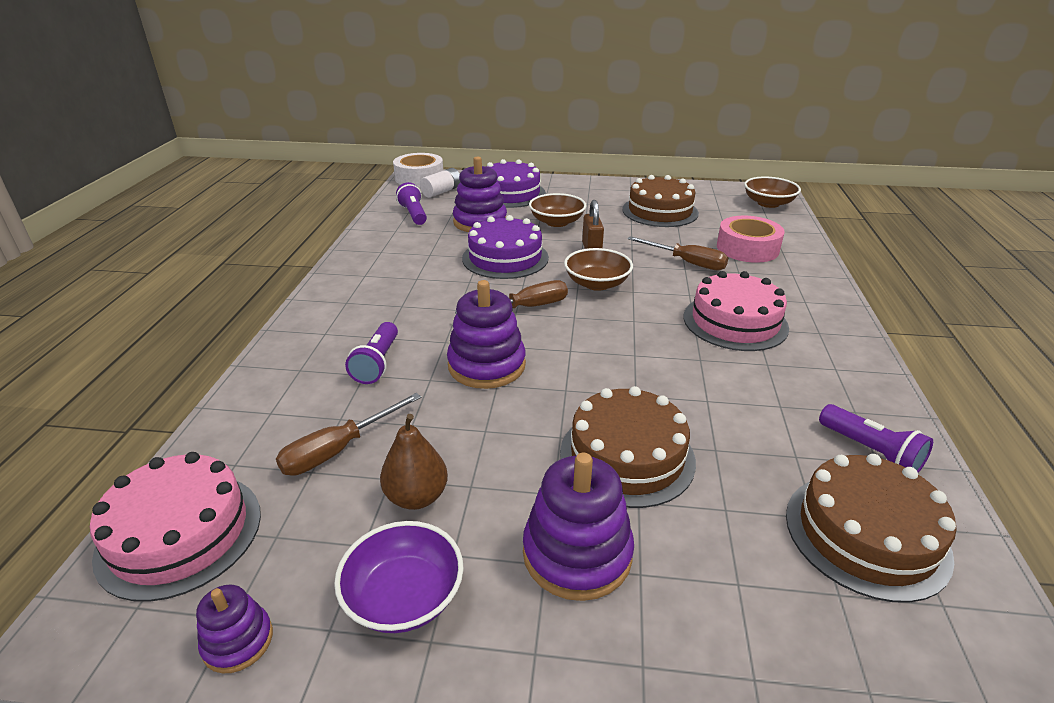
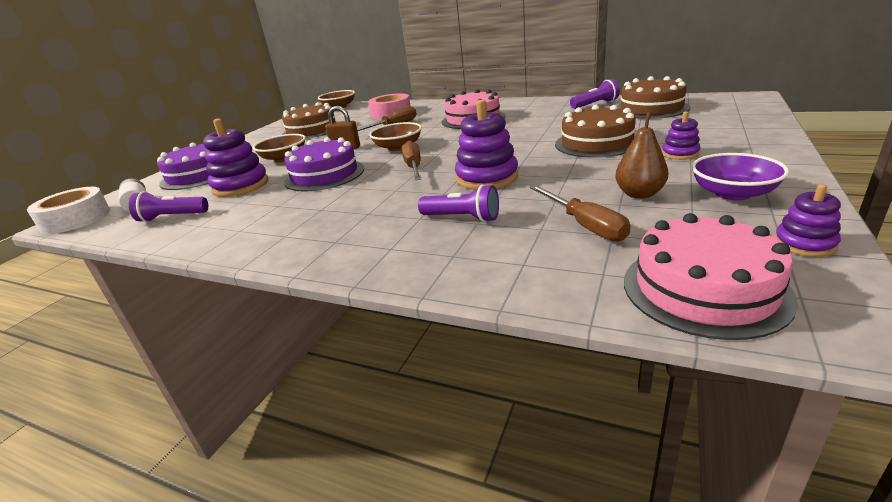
camera: 70 degrees left, 5 degrees down
(577, 553) = (680, 154): purple stacking toy -> purple stacking toy, size x0.54

